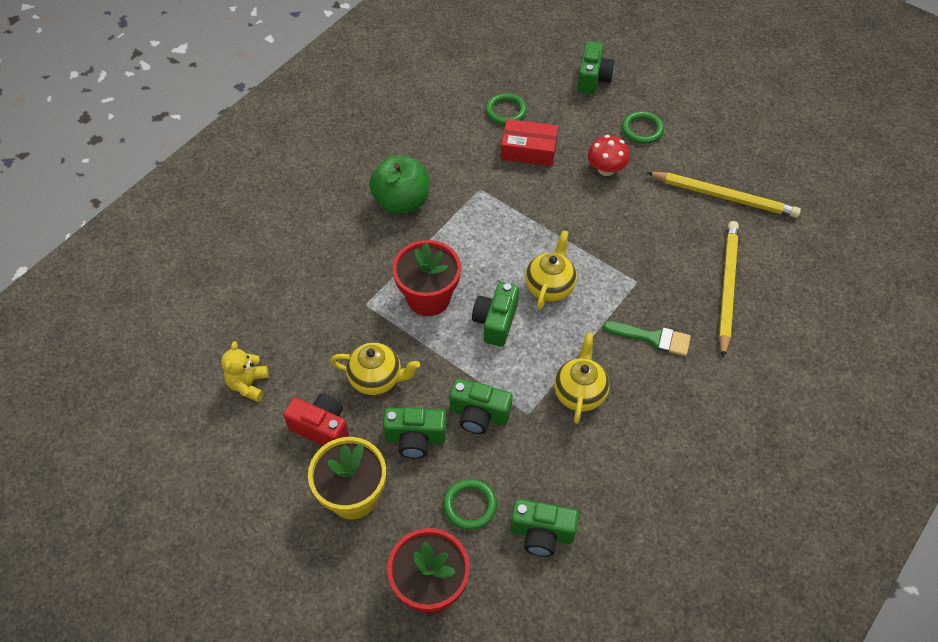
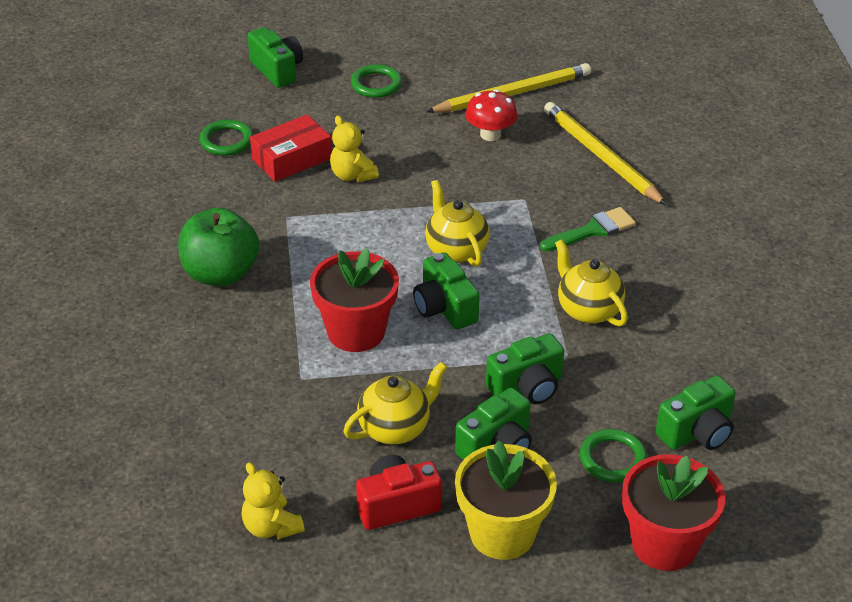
camera: 45 degrees left, 15 degrees down
(550, 187) = (352, 175): none -> yellow teddy bear
(606, 169) = (384, 132): red mushroom -> red mushroom (490, 134)

